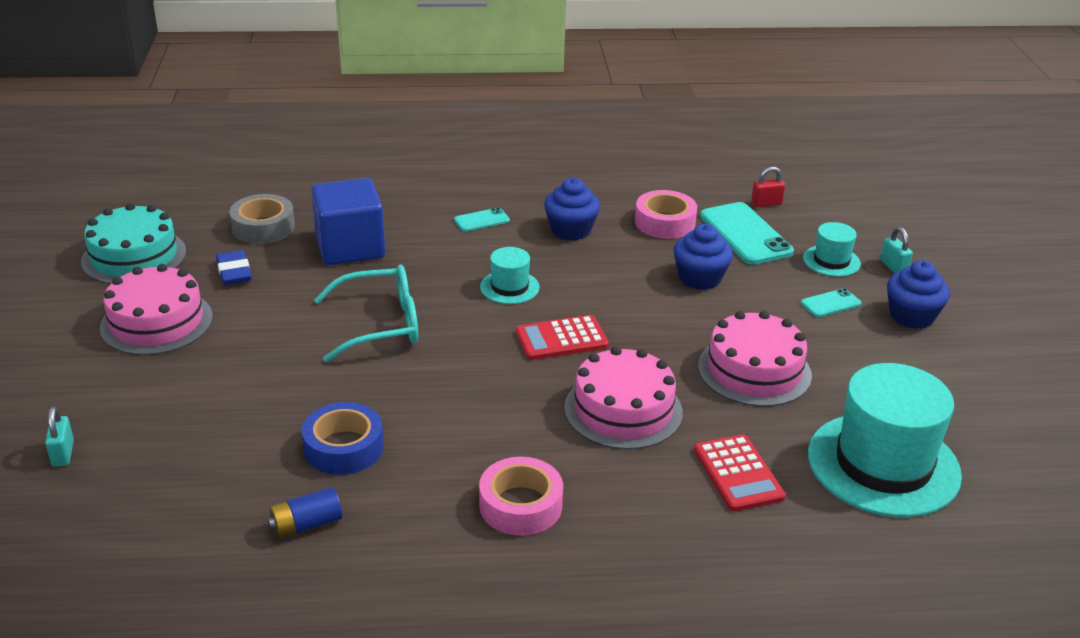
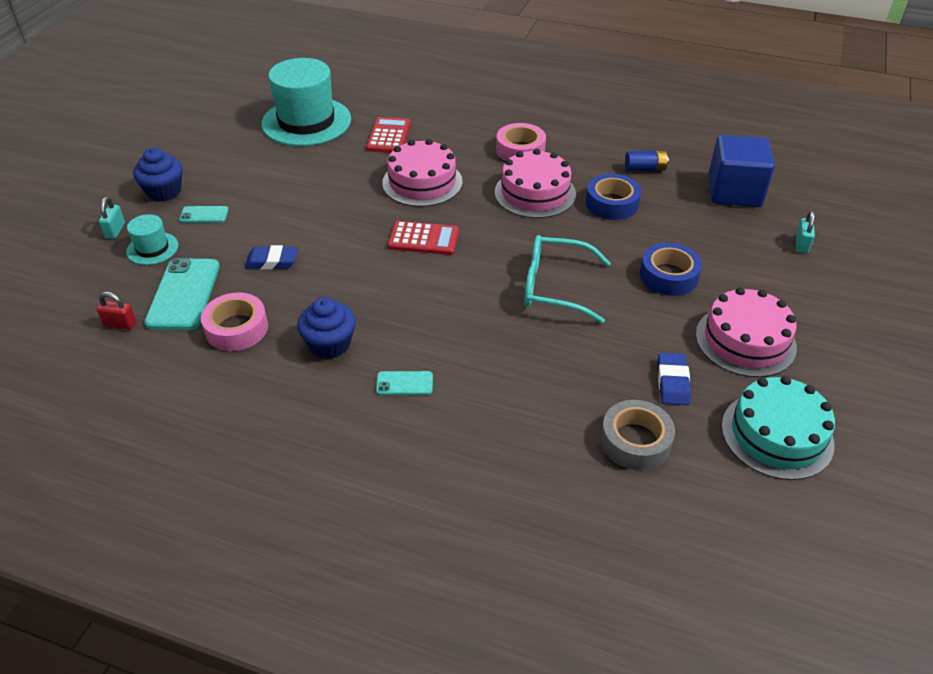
camera: 155 degrees left, 10 degrees up
(248, 368) = (668, 276): none -> blue tape
(350, 247) = (552, 383): blue cube -> blue cube (734, 192)
(509, 287) = (431, 295): turquoise hat -> none
(700, 278) = (272, 261): blue cupcake -> blue eraser
(754, 370) = (315, 184): pink cake -> pink cake (535, 193)

